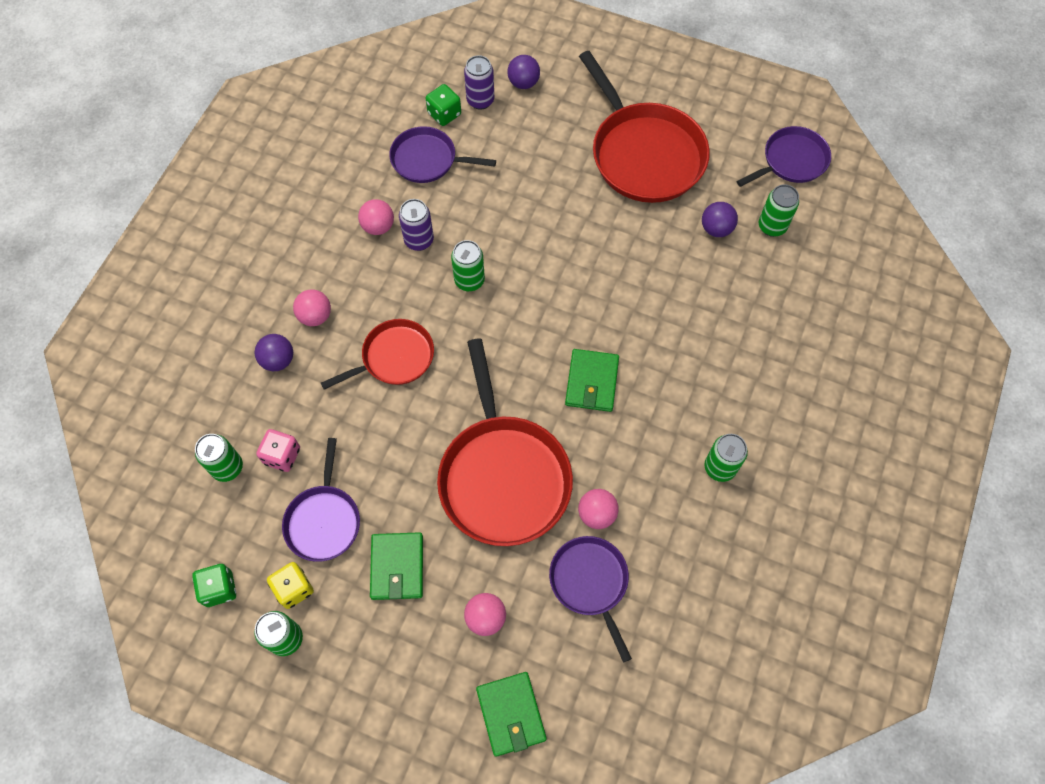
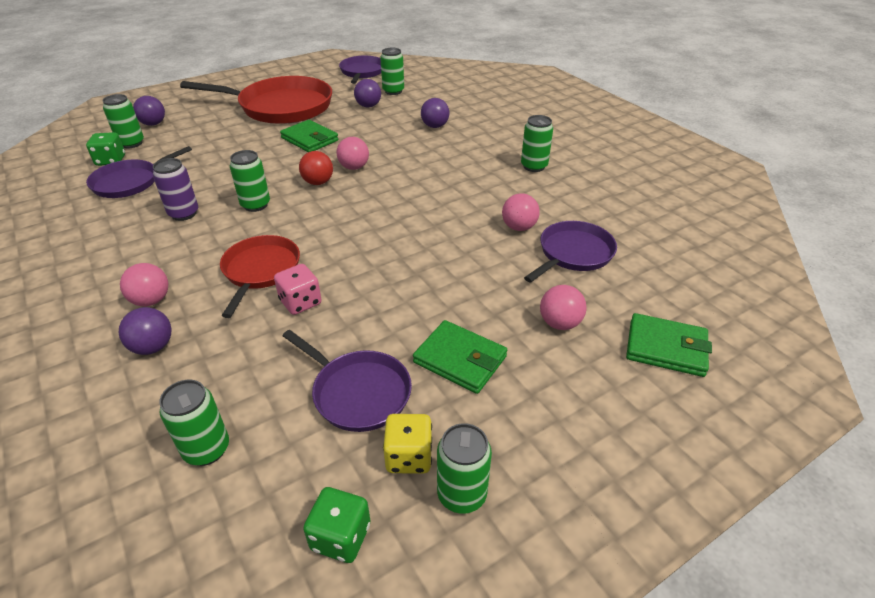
camera: 55 degrees left, 25 degrees down
(282, 456) = (252, 393): pink dice -> pink dice (300, 302)
(378, 227) = (137, 228): pink ball -> pink ball (354, 167)
(480, 100) = (131, 143): purple can -> green can
(503, 477) = (439, 258): red pan -> none
(539, 299) = (318, 182): none -> red ball
(590, 582) = (573, 253): purple pan -> purple pan turned 120 degrees clockwise
(591, 382) = (411, 187): green wallet -> green wallet (310, 139)
(726, 322) = (435, 126): none -> purple ball

